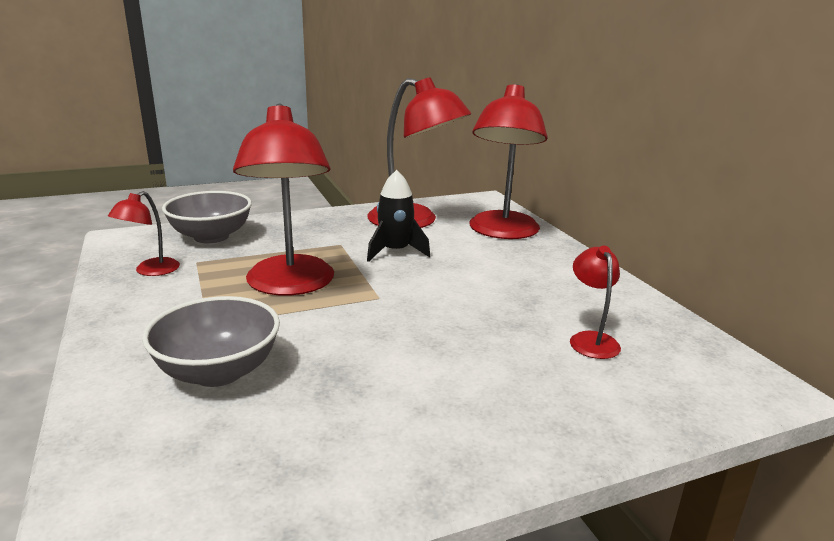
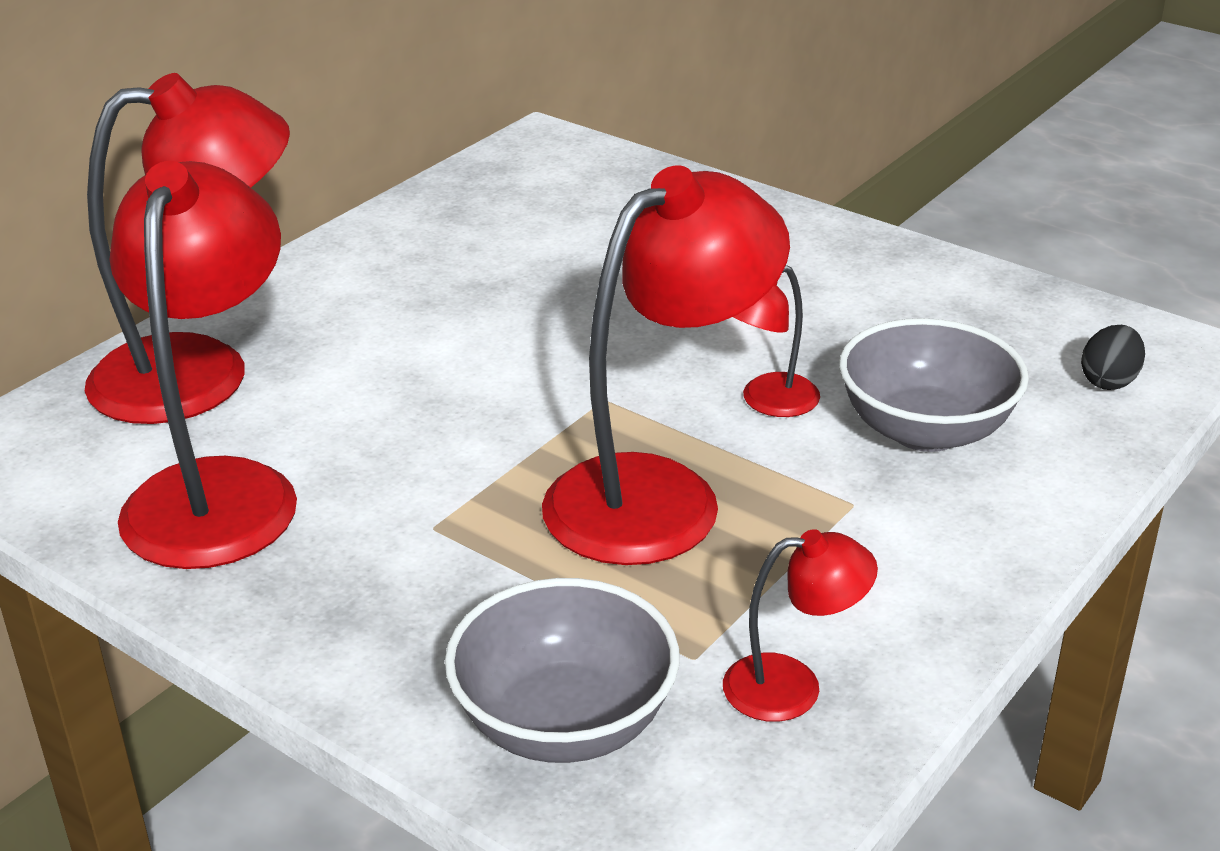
camera: 120 degrees left, 10 degrees up
(132, 483) = (1109, 381): none -> black egg
(395, 252) = (411, 451): black rocket -> none
(591, 339) = (547, 230): red lamp -> red lamp (767, 402)

